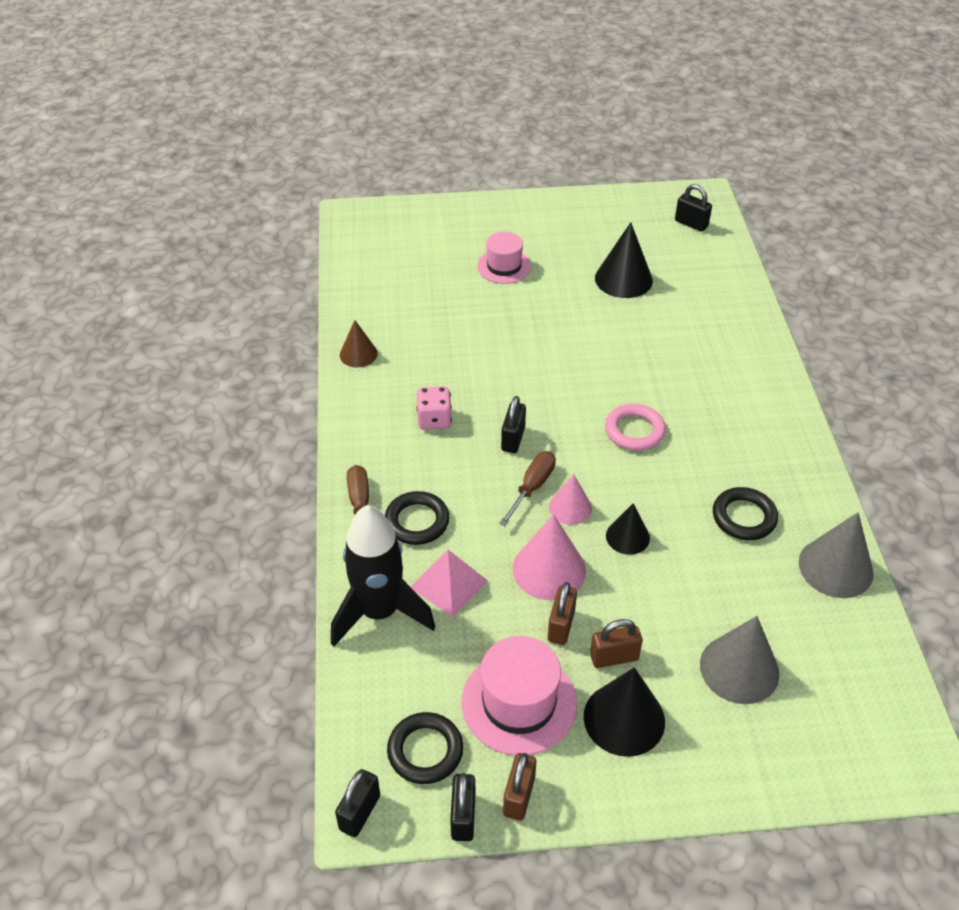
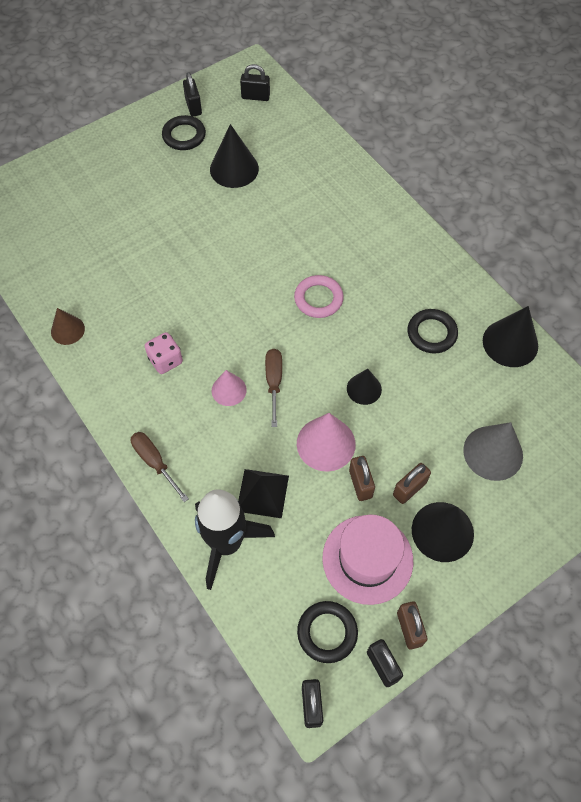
camera: 30 degrees left, 15 degrees up
(417, 521) = (207, 454): black ring -> black ring (184, 136)
(449, 584) = (262, 493): pink pyramid -> black pyramid
(504, 266) = (135, 196): pink hat -> none
(513, 439) = (235, 348): black padlock -> black padlock (193, 107)
(570, 507) = (311, 385): pink cone -> pink cone (229, 390)
(835, 567) = (510, 343): grey cone -> black cone

